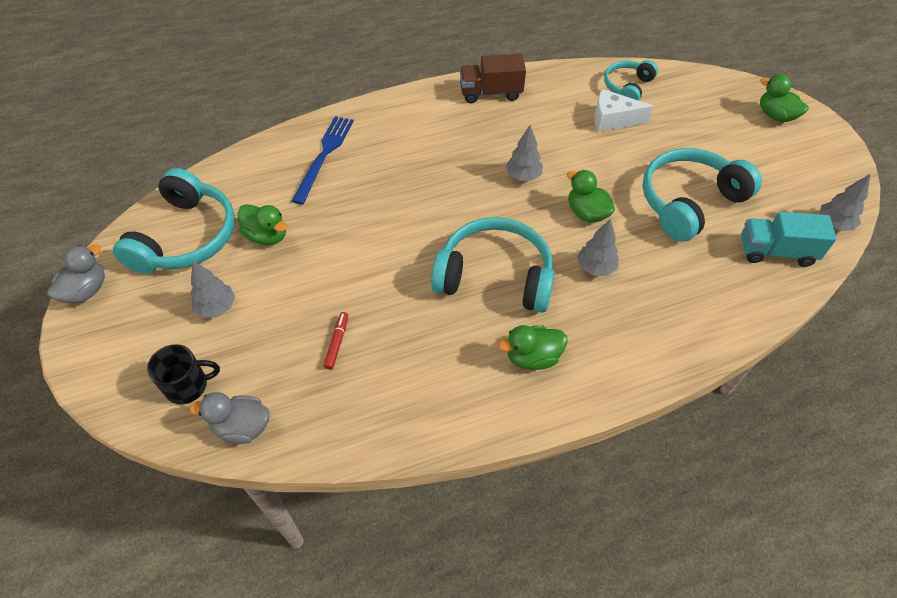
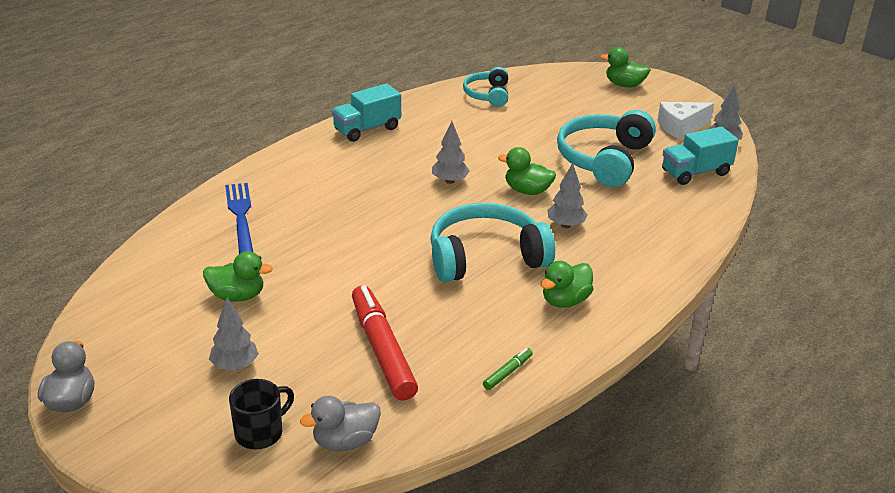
camera: 30 degrees left, 20 degrees down
(186, 237) = (147, 323): turquoise headphones -> none
(337, 343) = (382, 350): red marker -> red marker, size x2.34
(423, 417) = (507, 372): none -> green marker
(491, 93) = (367, 129): brown truck -> turquoise truck
(613, 119) = (494, 120): white cheese -> white cheese (680, 127)

